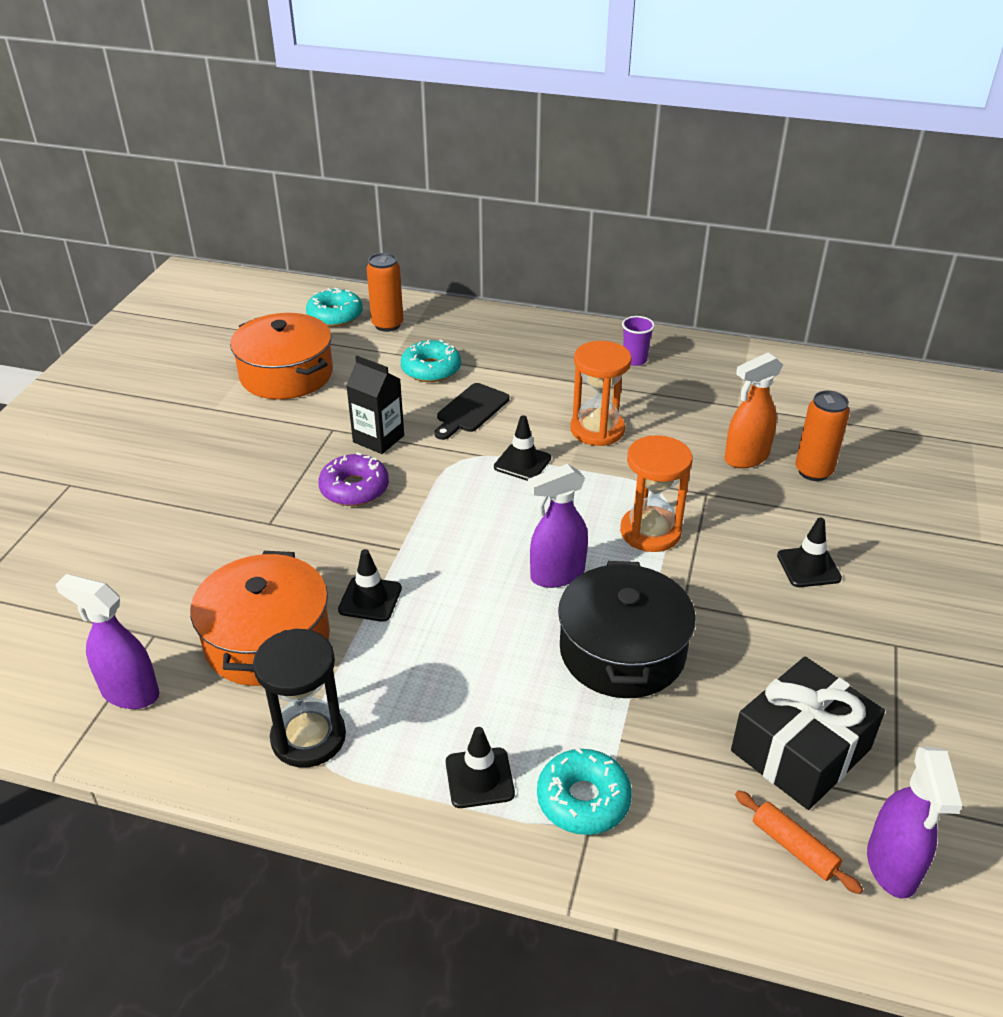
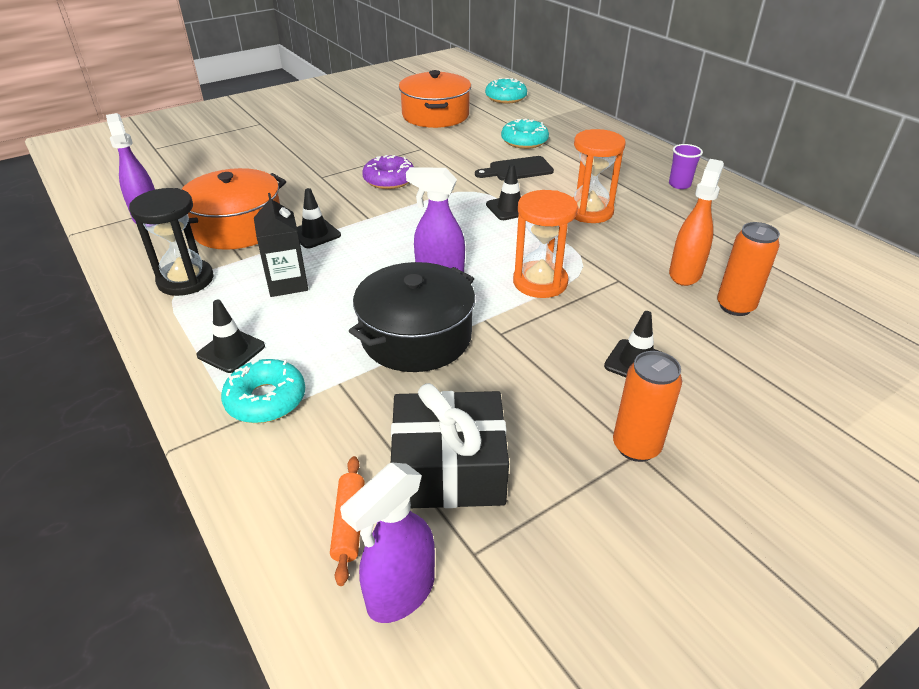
camera: 40 degrees right, 0 degrees up
(378, 439) = (439, 162): black carton -> black carton (287, 283)
(387, 325) = (531, 111): orange can -> orange can (636, 446)
(746, 458) = (685, 273): orange spray bottle -> orange spray bottle turned 105 degrees clockwise

